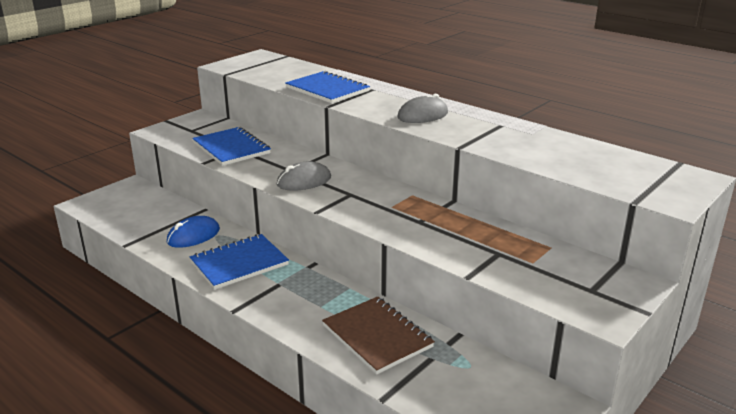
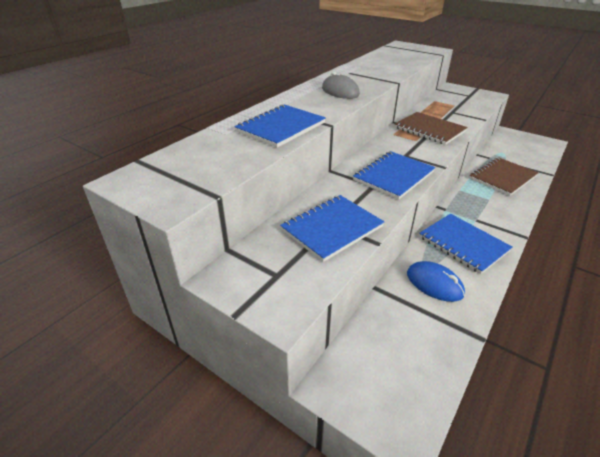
camera: 95 degrees left, 10 degrees up
(304, 181) = (393, 176): grey mouse -> blue notebook
(424, 221) = (429, 130): none -> brown notebook

